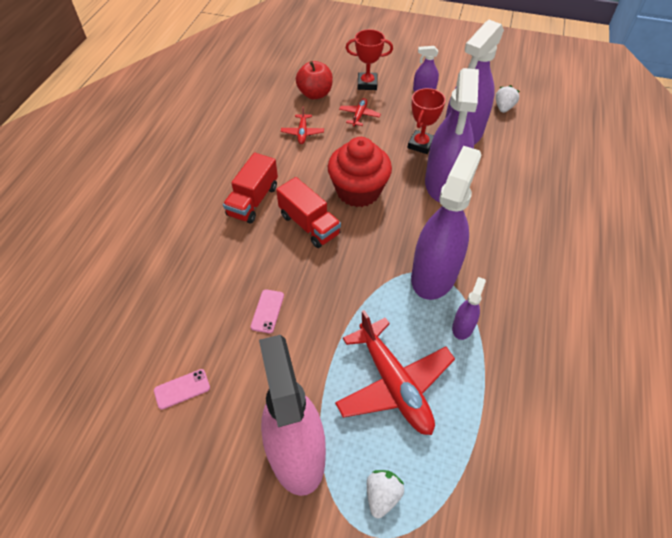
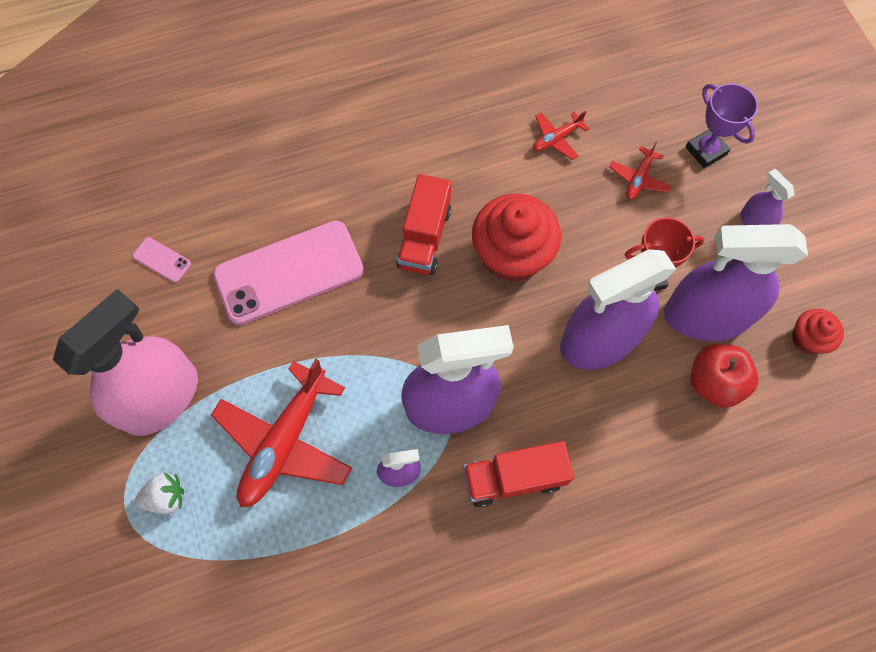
camera: 55 degrees right, 15 degrees up
(253, 201) = (415, 162): red truck -> red truck (514, 478)
(267, 311) = (289, 272): pink phone -> pink phone, size x2.49
(315, 94) = (634, 107): red apple -> red apple (714, 382)
(359, 115) = (638, 179): red plane -> red plane turned 135 degrees clockwise
(367, 84) = (706, 151): red trophy -> purple trophy
(503, 107) = (807, 339): white strawberry -> red cupcake

